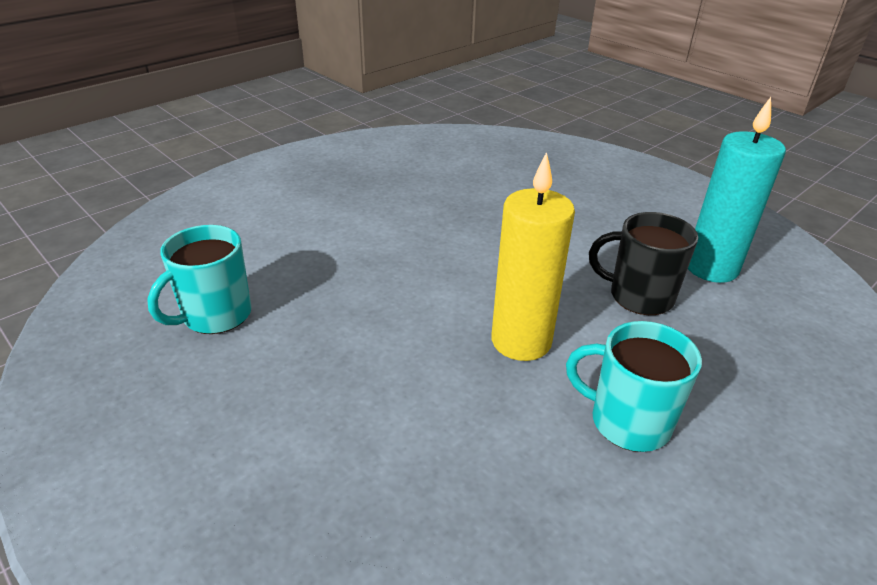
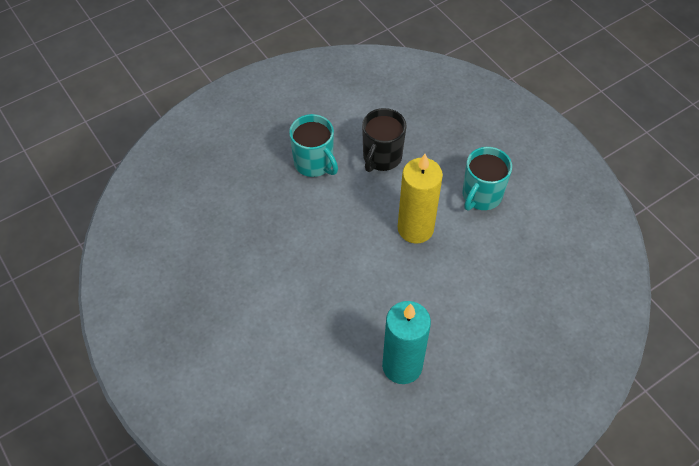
camera: 80 degrees left, 20 degrees up
(215, 315) = (368, 404): turquoise mug -> turquoise mug (314, 163)
(711, 268) = (359, 111): turquoise candle -> turquoise candle (402, 366)

